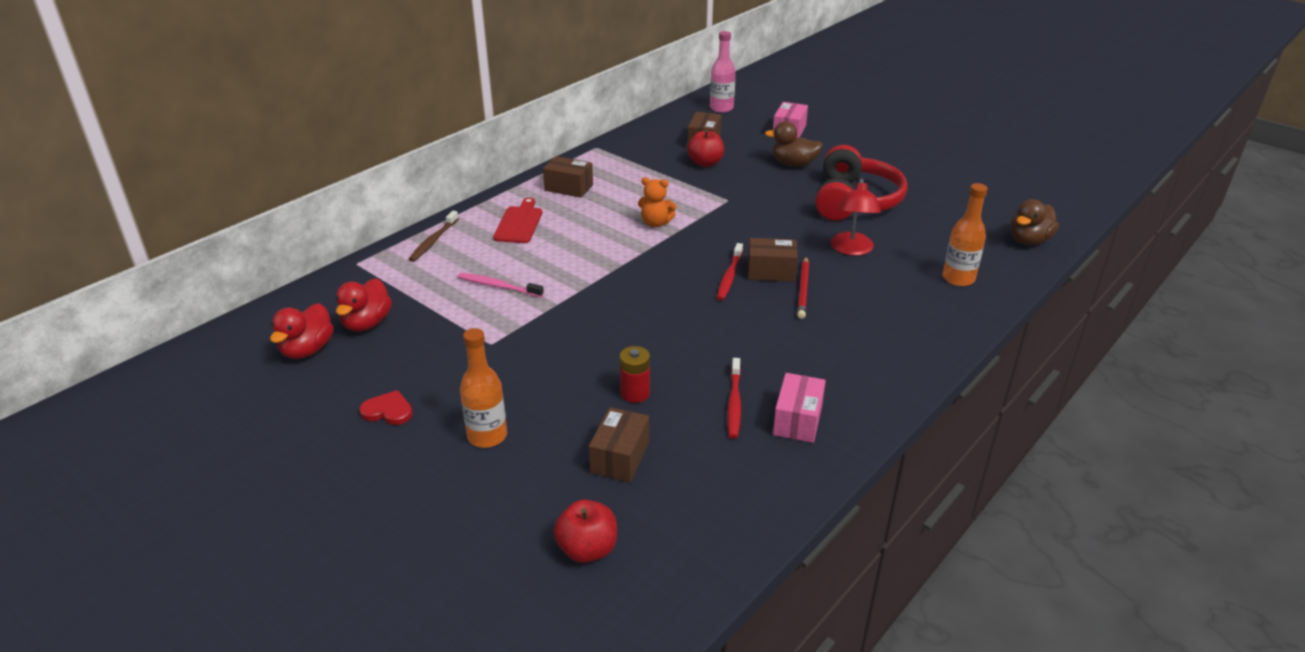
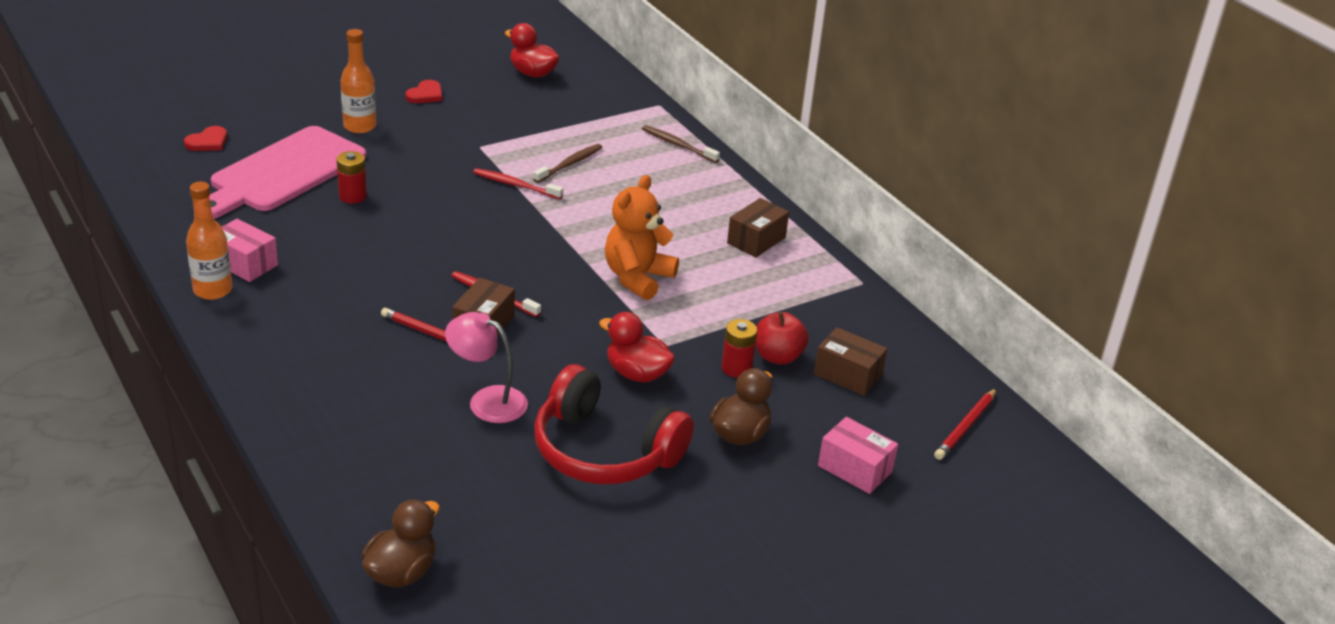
camera: 105 degrees right, 0 degrees up
(367, 323) = (553, 99): red duck -> red duck (637, 374)
(498, 286) = (570, 164): pink toothbrush -> brown toothbrush
(519, 223) = (687, 195): red cutting board -> none
(587, 549) = (208, 142): red apple -> red heart
(620, 457) = (283, 173): brown box -> pink cutting board
(656, 223) = (637, 278): orange teddy bear -> orange teddy bear, size x1.63
(721, 108) = (965, 427): pink bottle -> red pencil
(730, 174) = (736, 368): none -> red battery
(734, 403) = (296, 239): red toothbrush -> red toothbrush (515, 185)
(852, 250) = (487, 400): red lamp -> pink lamp
(958, 278) = (367, 460): orange bottle -> orange bottle (213, 290)
(1029, 240) = (401, 572): brown duck -> brown duck turned 60 degrees clockwise

